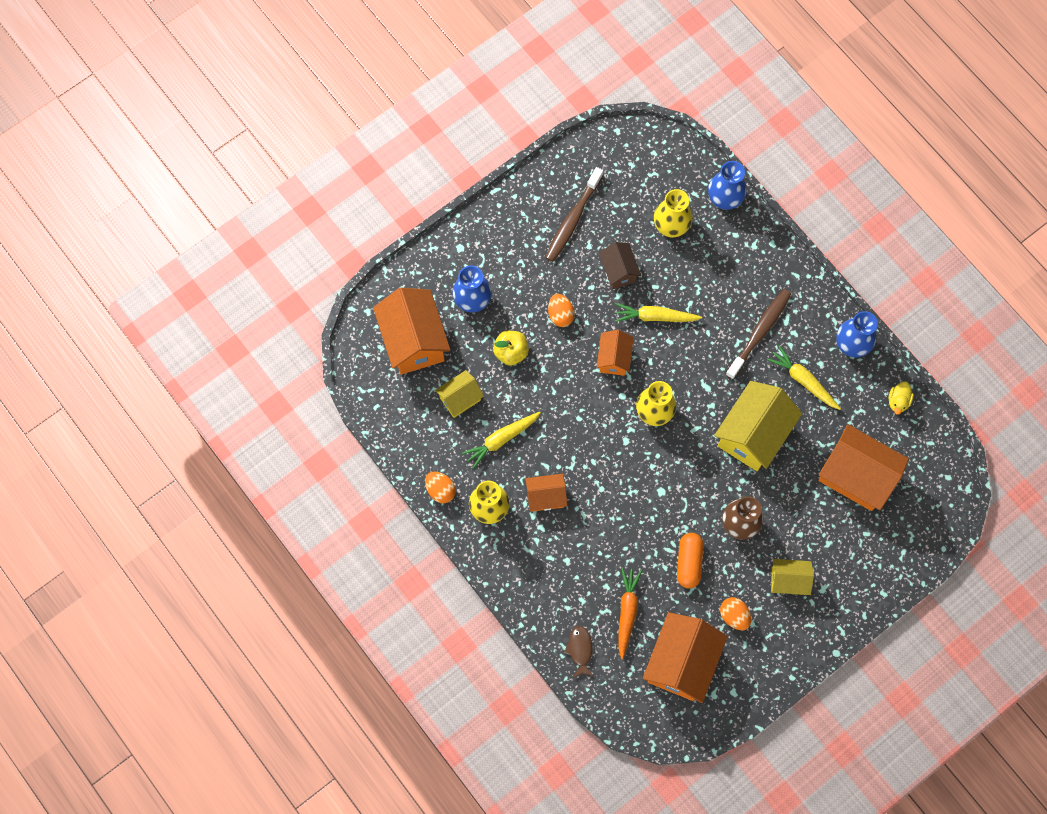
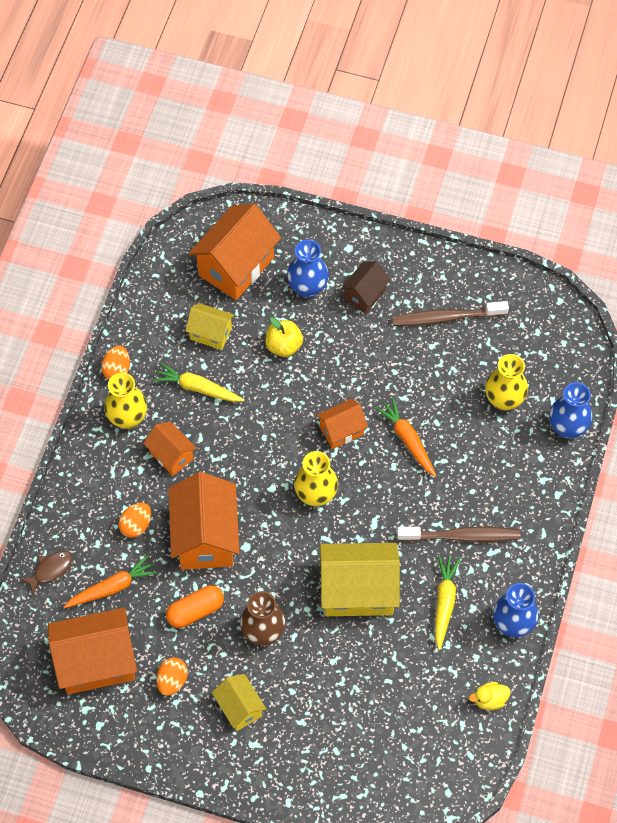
camera: 55 degrees right, 10 degrees down
(560, 315) = (349, 363): orange egg -> orange egg (136, 525)
(618, 271) = (427, 384): brown house -> brown house (365, 295)
(655, 317) = (407, 440): yellow carrot -> orange carrot
(855, 476) = (385, 706): orange house -> orange house (205, 537)

